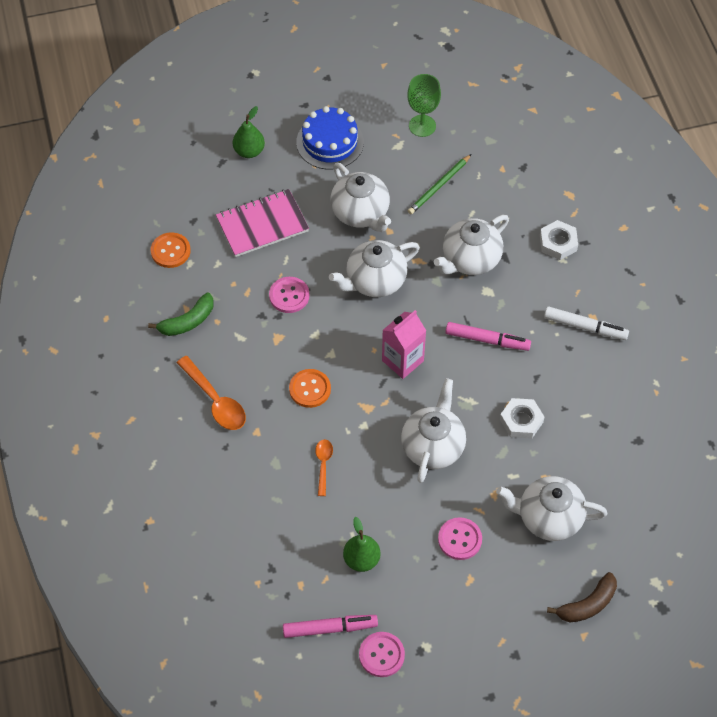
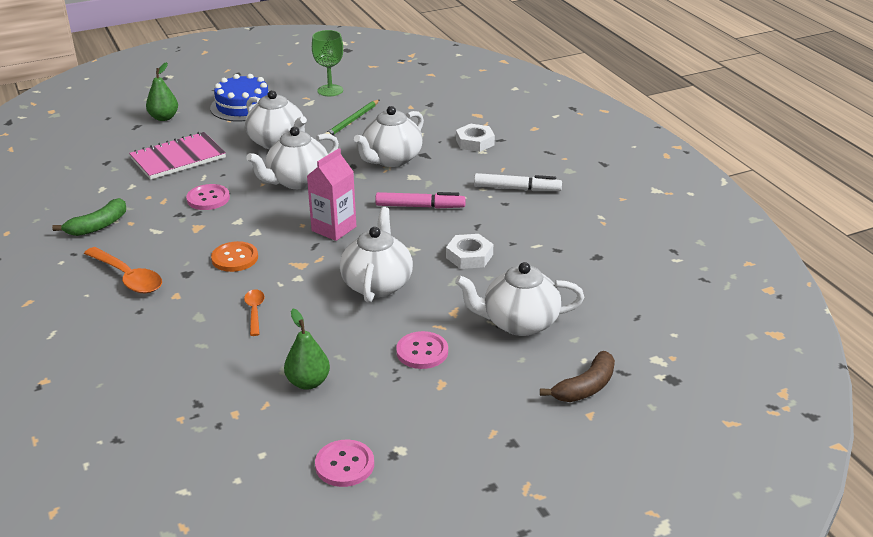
camera: 10 degrees left, 25 degrees down
(170, 251) = (81, 183): orange button -> none
(330, 628) = (275, 448): pink marker -> none

